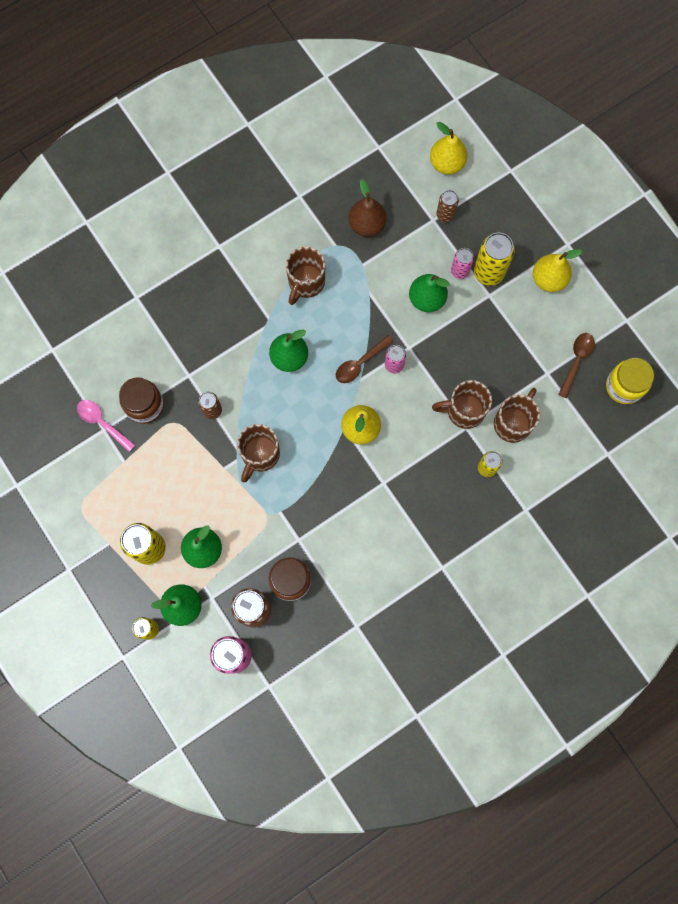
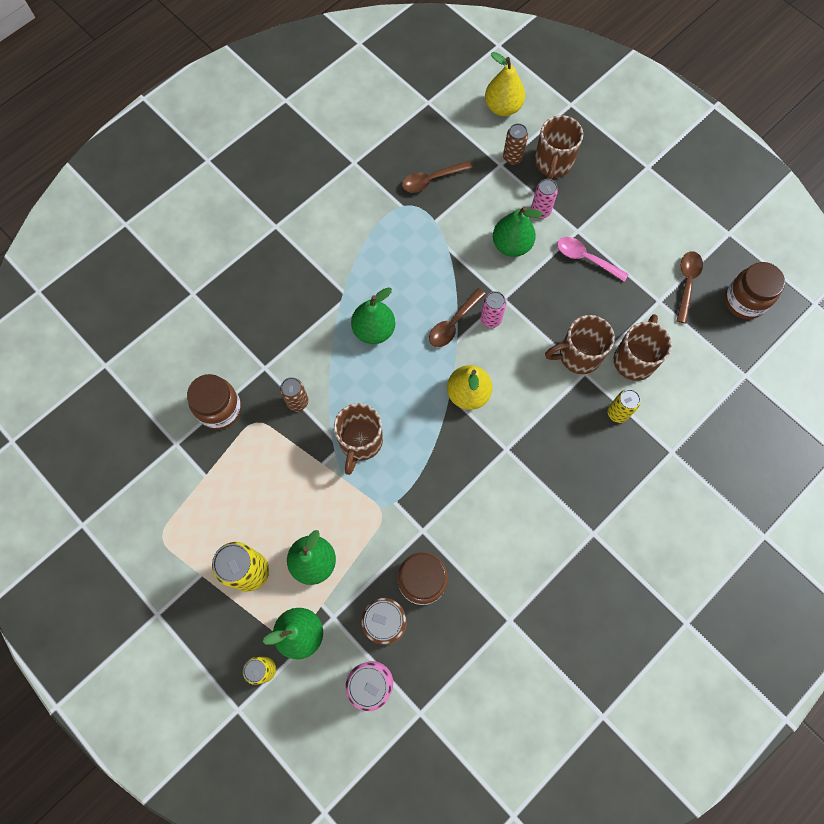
camera: 10 degrees left, 5 degrees down
(102, 423) = (173, 436): pink spoon -> pink spoon (586, 258)
(306, 282) = (377, 249): brown mug -> brown mug (553, 163)
(367, 225) = (431, 180): brown pear -> brown spoon
(488, 272) = (571, 208): yellow can -> none
(548, 279) = (636, 204): yellow pear -> none
(624, 386) = (744, 301): yellow jar -> brown jar

